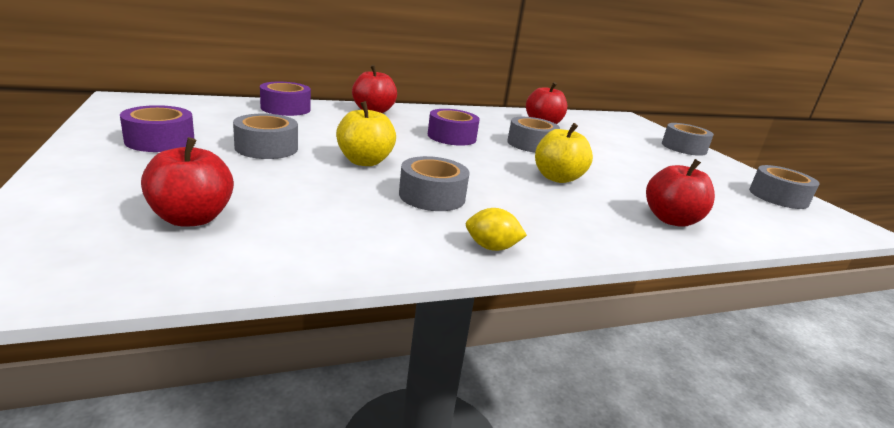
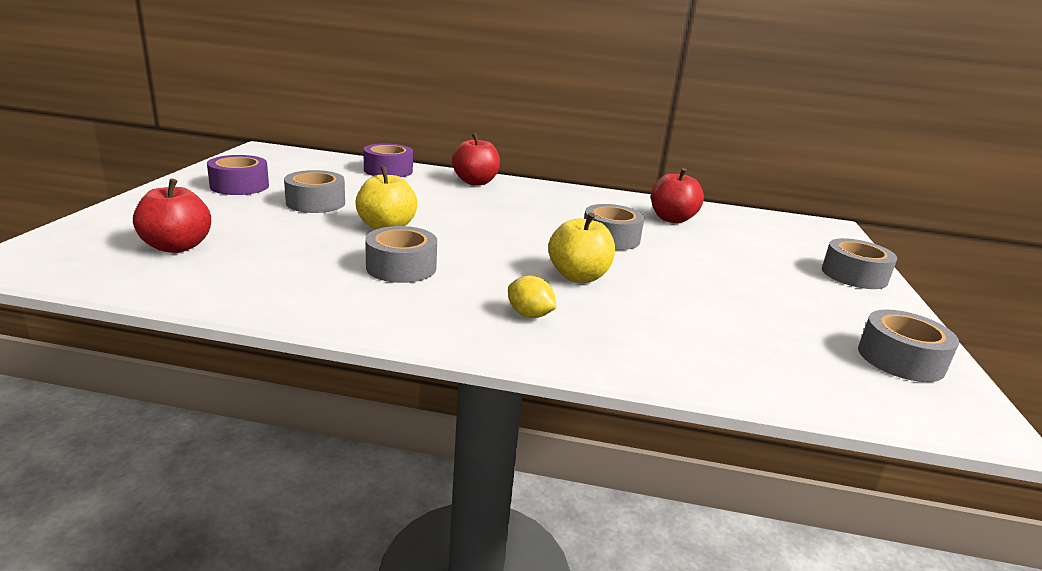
camera: 30 degrees right, 0 degrees up
(452, 137) = (522, 217): purple tape -> none
(491, 247) = (382, 321): yellow lemon -> yellow lemon (529, 315)
(671, 220) = (652, 345): red apple -> none

